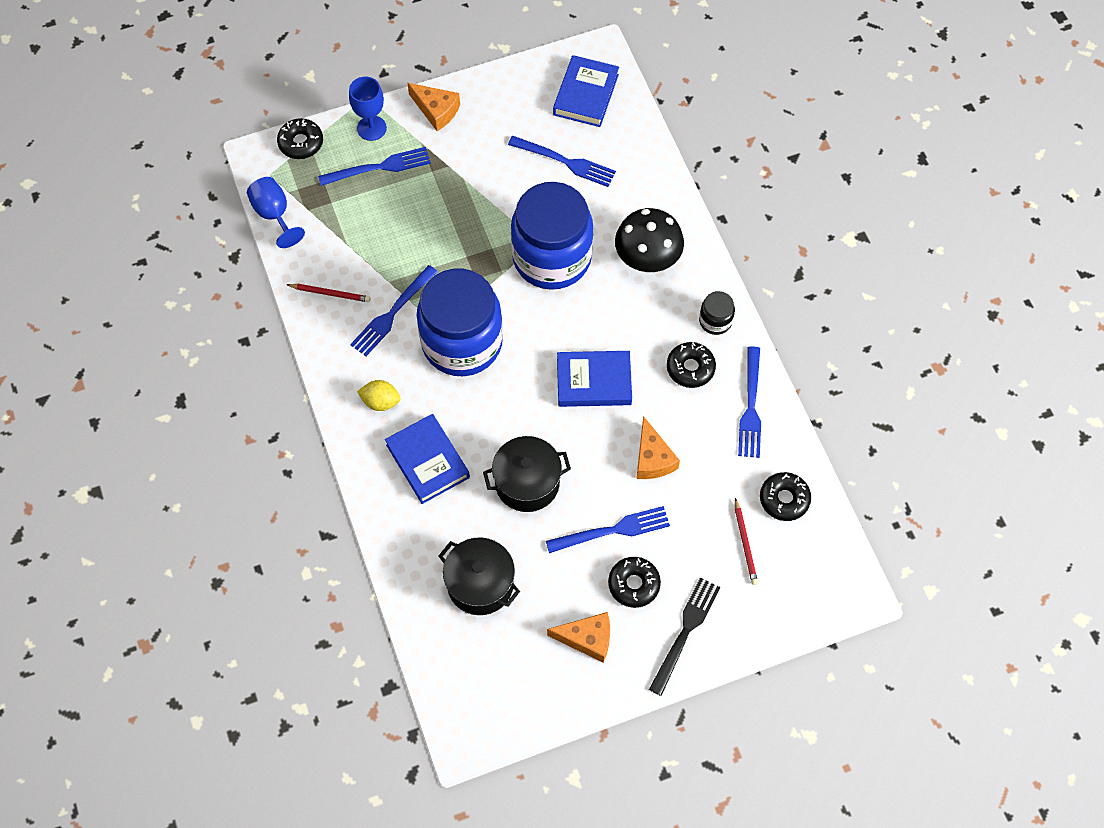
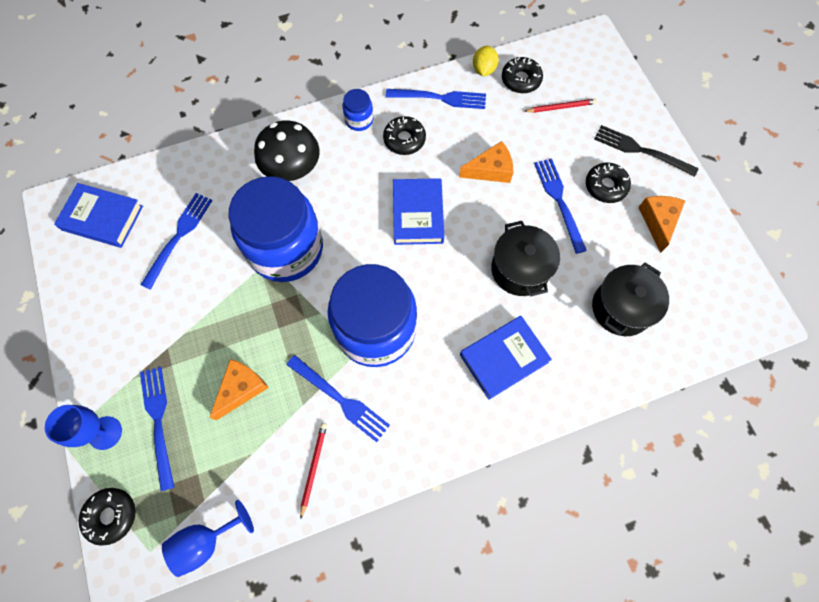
camera: 90 degrees left, 5 degrees up
(380, 402) = (441, 407): yellow lemon -> yellow lemon (484, 70)
(436, 110) = (94, 362): orange cheese -> orange cheese (241, 388)
(715, 321) = (359, 120): black jar -> blue jar

